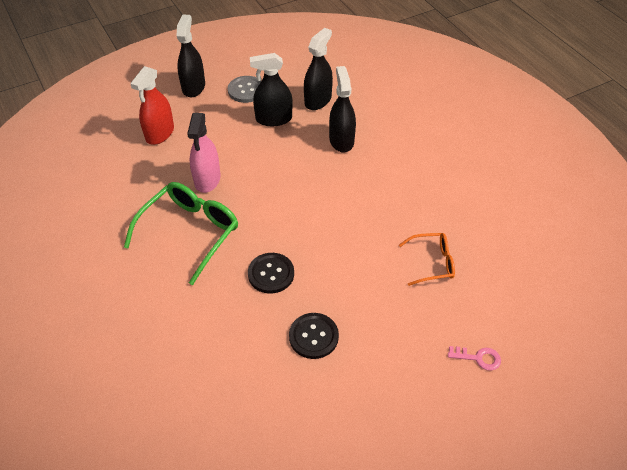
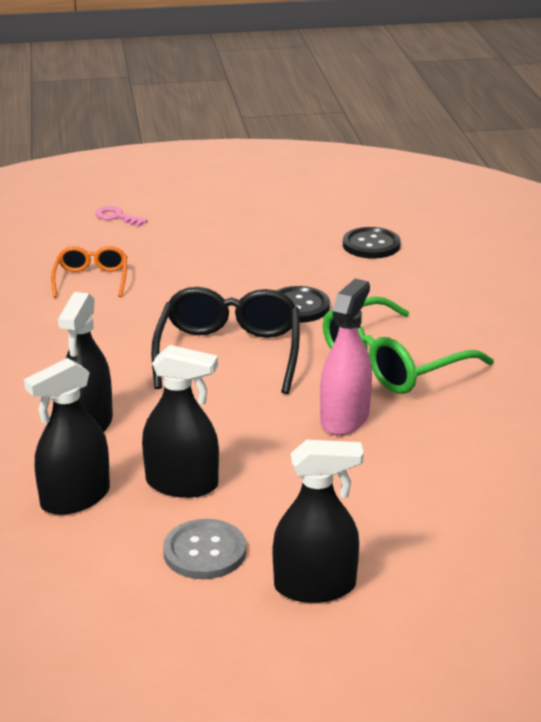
camera: 160 degrees left, 20 degrees down
(160, 133) = (411, 507): red spray bottle -> none
(193, 87) = (315, 586): black spray bottle -> black spray bottle turned 120 degrees counterclockwise
(296, 214) = (229, 352): none -> black glasses
(313, 336) = (277, 256): black button -> black button (371, 245)
(432, 263) = (91, 279): orange glasses -> orange glasses turned 75 degrees clockwise

